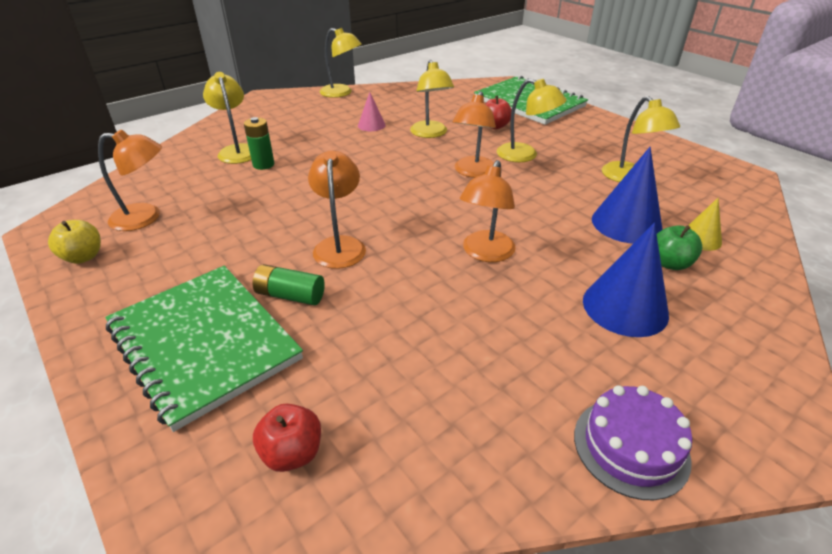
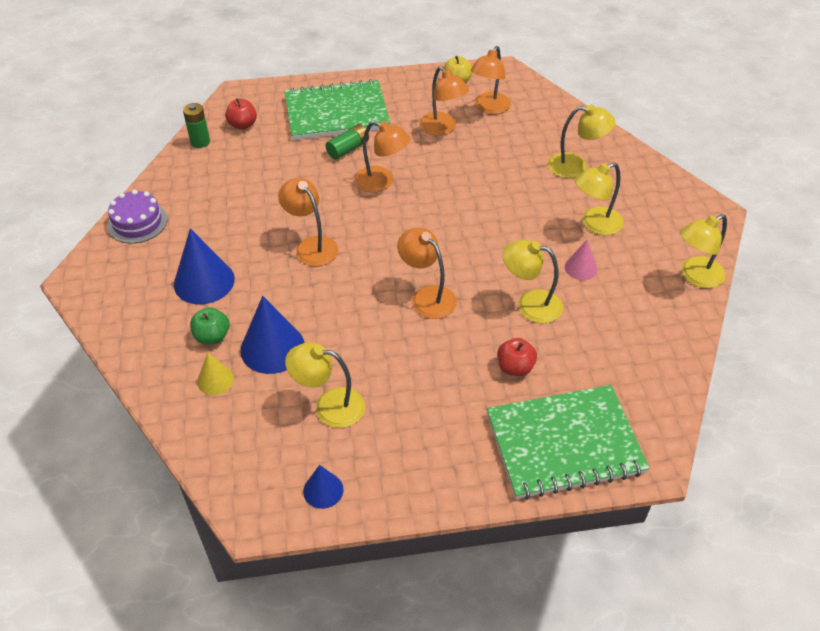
camera: 120 degrees right, 10 degrees up
(205, 236) = (442, 128): none -> orange lamp
(263, 164) = (536, 175): green battery -> green battery (200, 142)
(525, 155) = (431, 353): yellow lamp -> yellow lamp (595, 224)
(685, 158) = (323, 490): none -> blue cone

